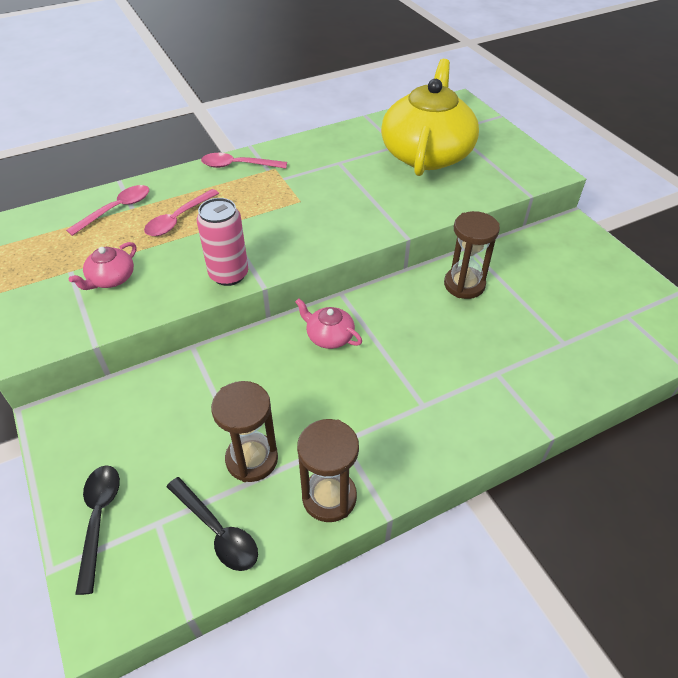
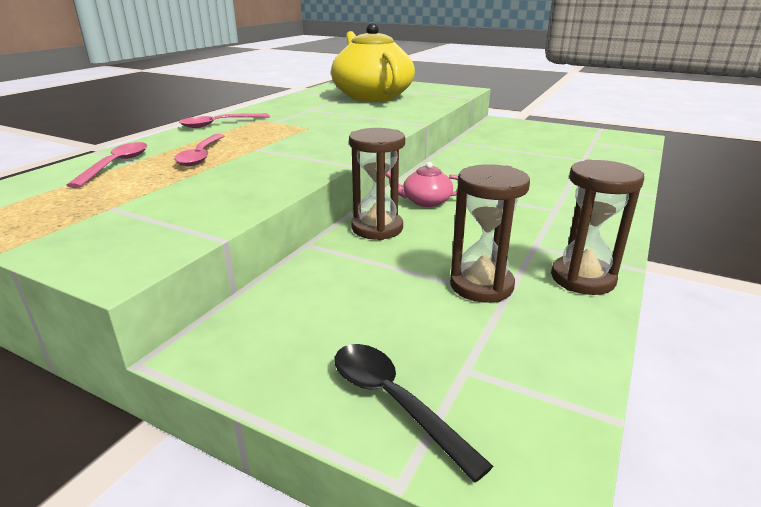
camera: 35 degrees left, 20 degrees down
(111, 279) = (175, 199): pink teapot -> none
(217, 531) = (533, 344): black spoon -> none
(229, 274) = (307, 168): pink can -> none
(464, 285) = (479, 155): brown hourglass -> brown hourglass (377, 228)

